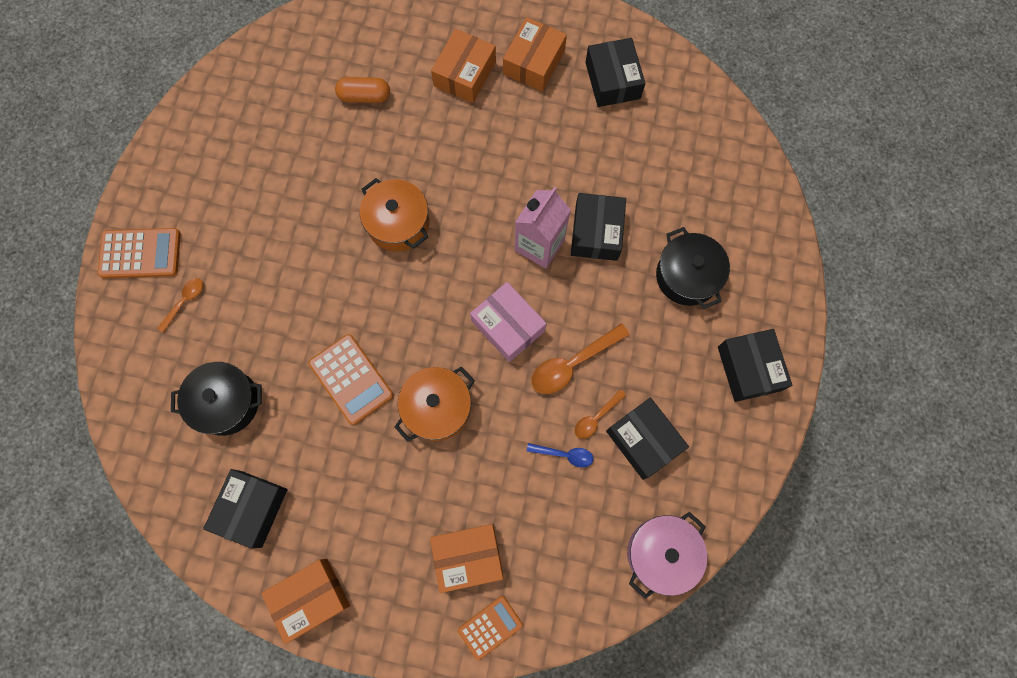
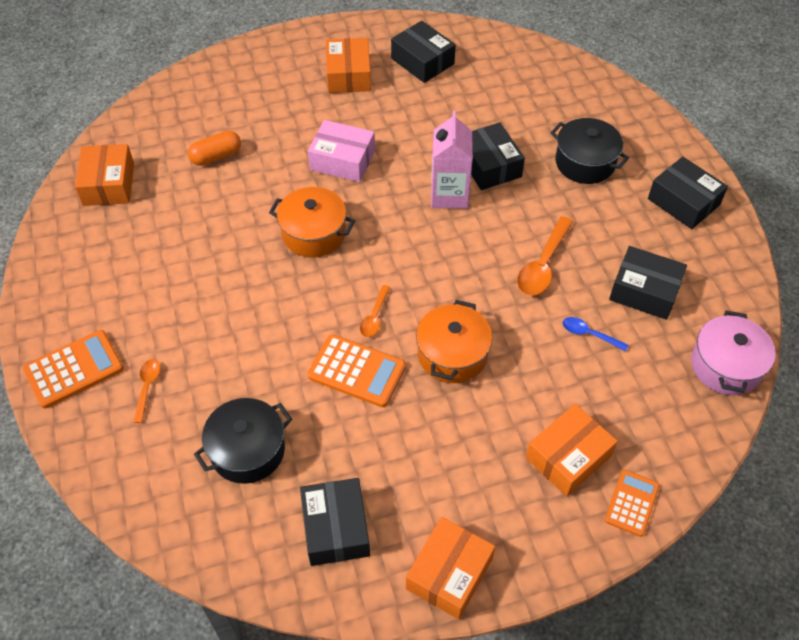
camera: 30 degrees left, 20 degrees down
(465, 74) = (295, 105): orange box -> orange box (108, 184)
(508, 326) = (467, 264): pink box -> pink box (342, 160)
(564, 455) = (589, 334): blue spoon -> blue spoon turned 135 degrees counterclockwise
(596, 418) = (593, 294): orange spoon -> orange spoon (374, 317)

